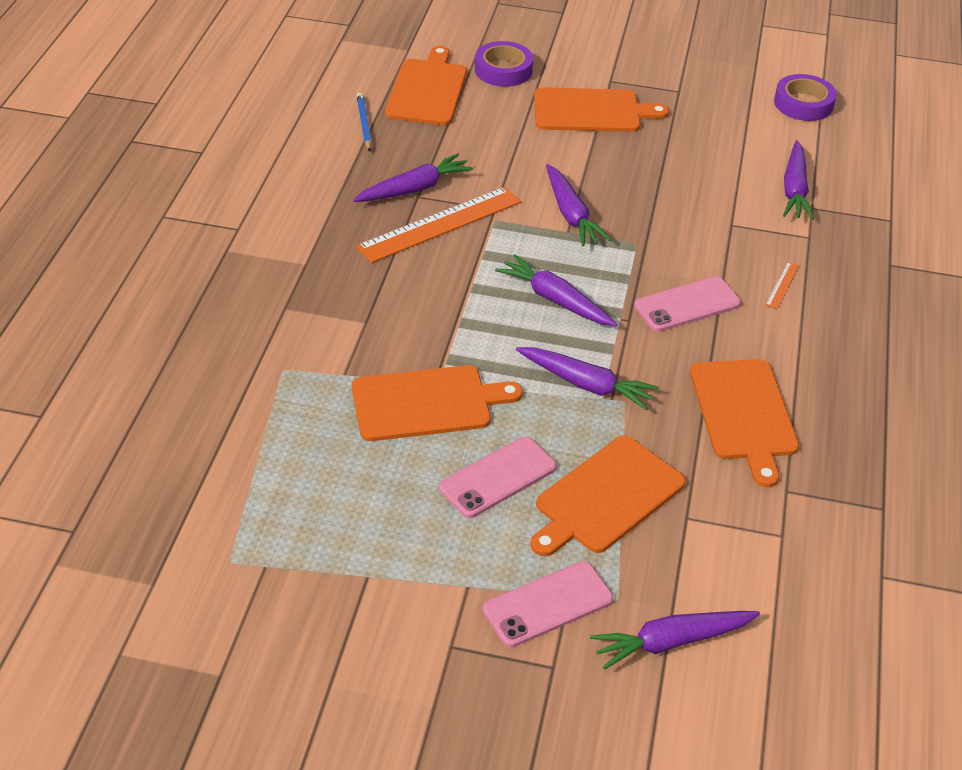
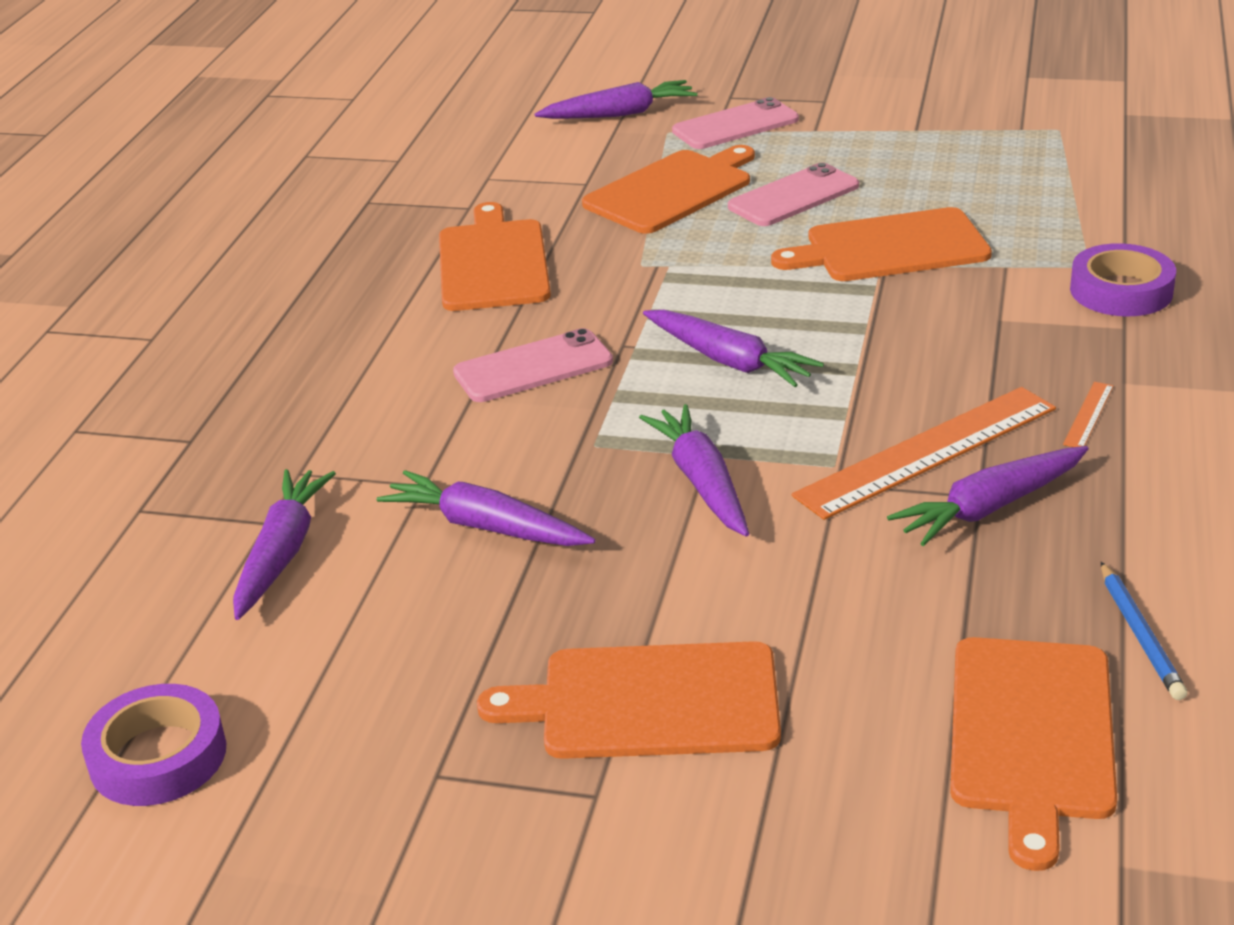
camera: 175 degrees left, 10 degrees down
(503, 70) = (861, 810): purple tape -> purple tape (1121, 291)
(586, 384) = (689, 276): purple carrot -> purple carrot (486, 527)
(782, 285) = (379, 401): orange ruler -> orange ruler (1088, 415)

